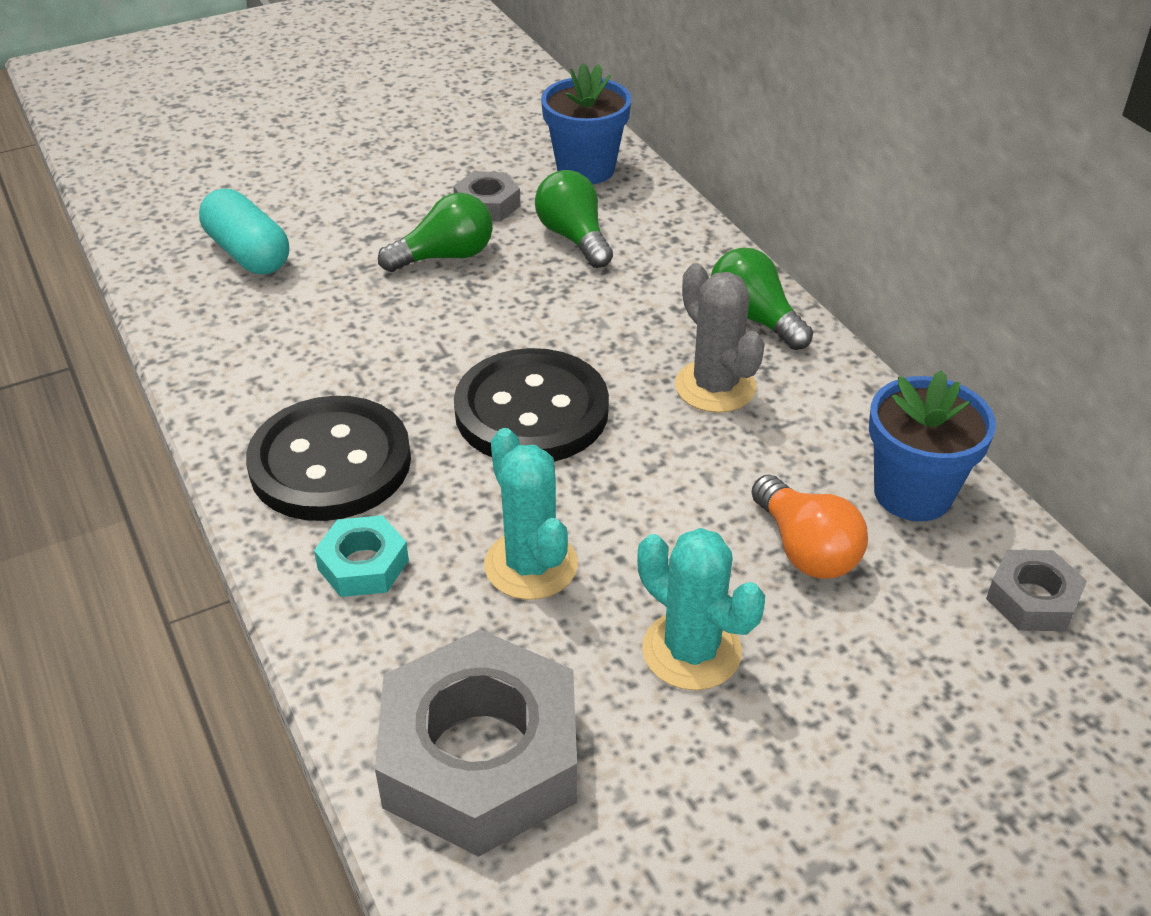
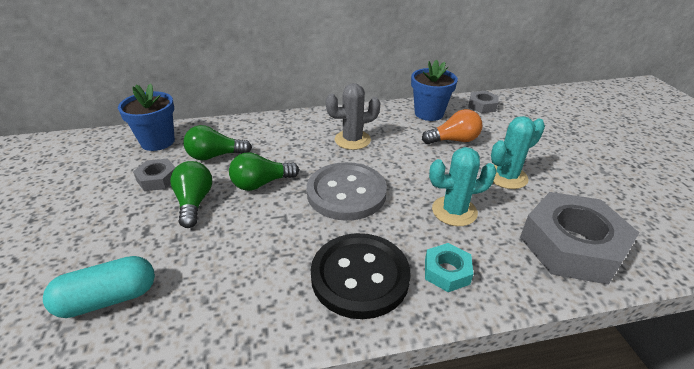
camera: 75 degrees left, 5 degrees down
(531, 411) = (346, 193): black button -> grey button
(754, 318) = (312, 122): green light bulb -> green light bulb (261, 183)

